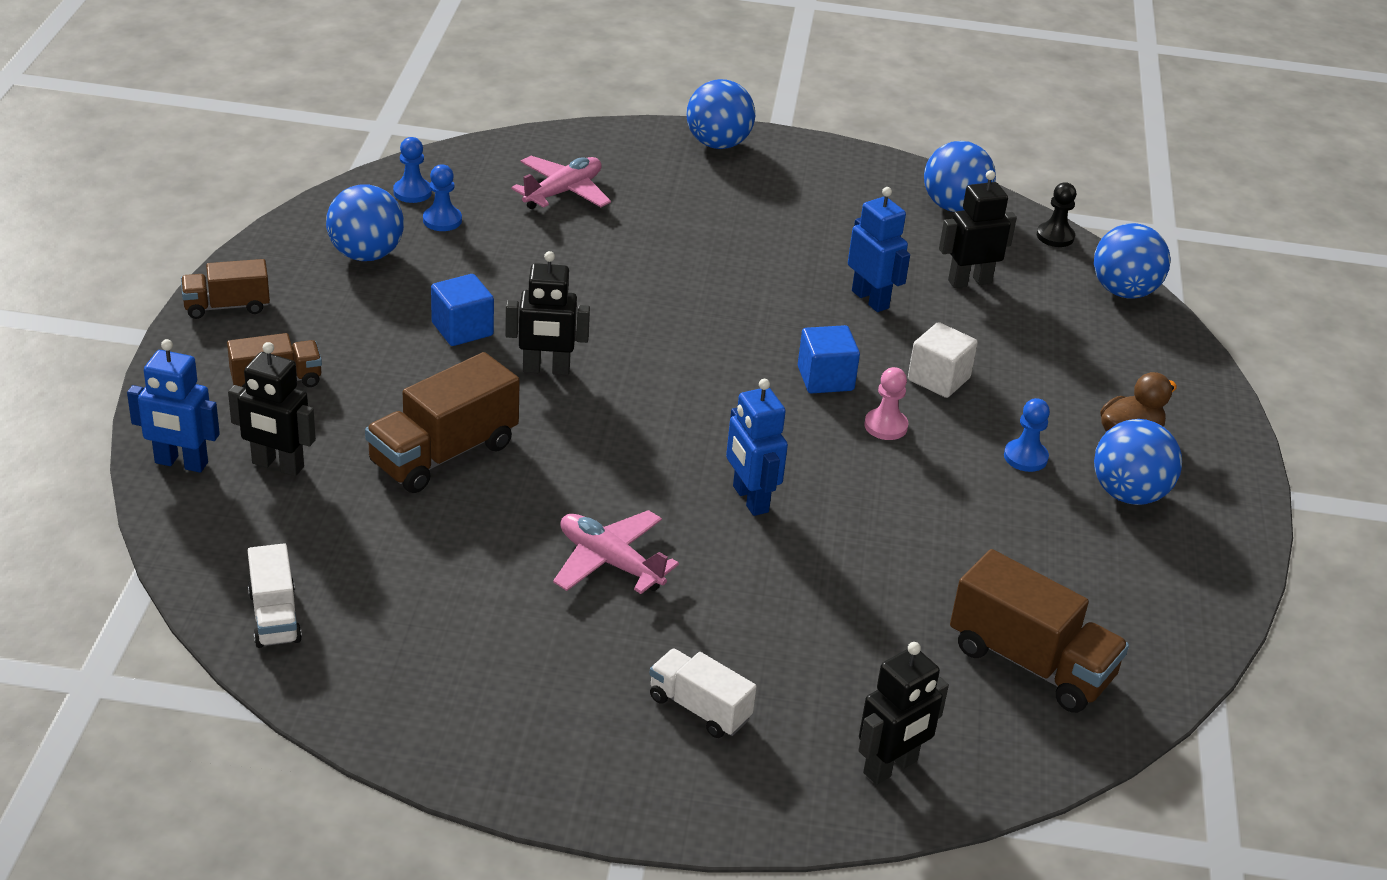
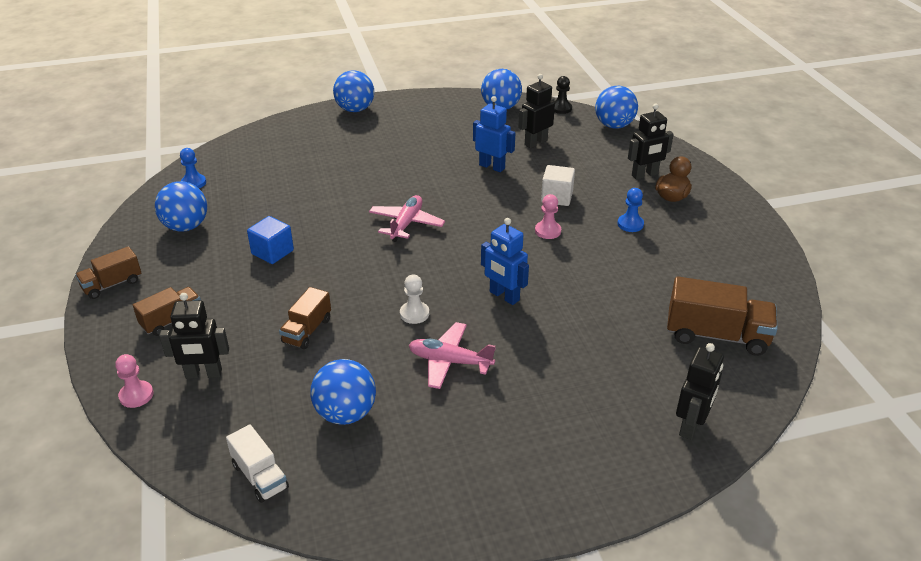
camera: 20 degrees left, 0 degrees up
(181, 463) = (136, 395): blue robot -> pink pawn
(442, 220) = (221, 193): blue pawn -> none
(443, 454) = (307, 330): brown truck -> brown truck, size x0.60
(546, 369) = (338, 260): black robot -> black robot (645, 175)
(563, 192) = (284, 158): pink plane -> pink plane (406, 224)
(604, 480) = (414, 314): none -> white pawn
(699, 708) = (562, 433): white truck -> none
(825, 378) = (498, 215): blue cube -> none
(1128, 494) = (694, 226): blue ball -> blue ball (346, 413)

